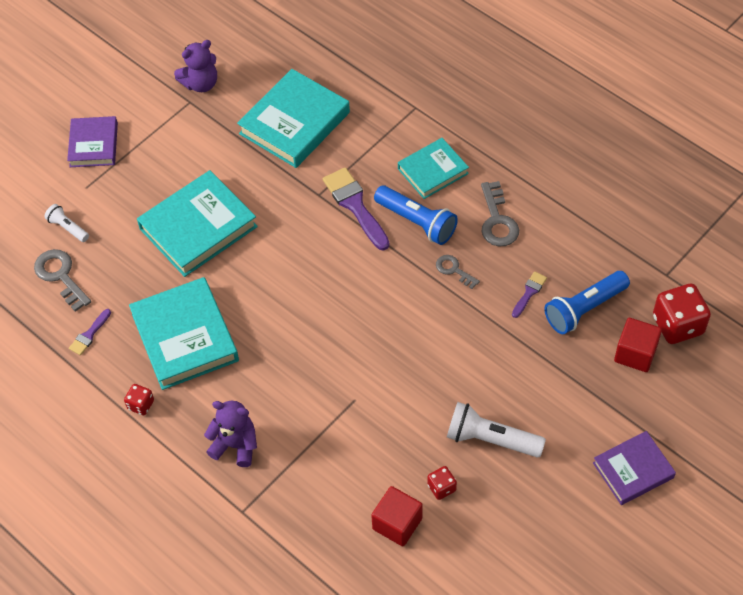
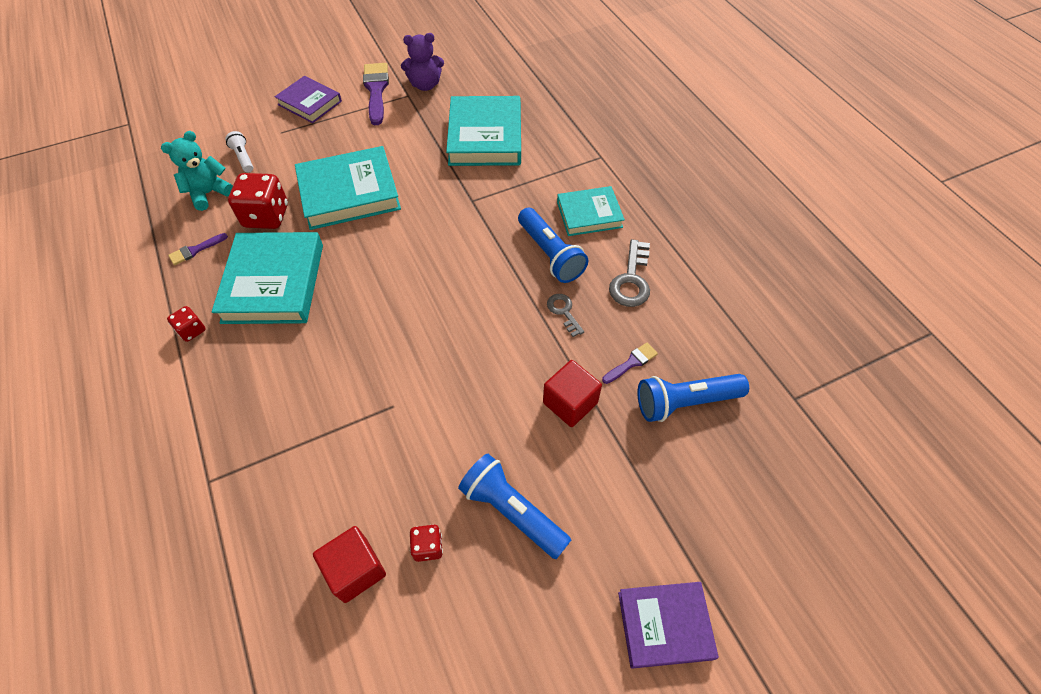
camera: 20 degrees right, 0 degrees up
(60, 276) = (209, 193): grey key -> turquoise teddy bear
(93, 145) = (309, 103): purple book -> purple book turned 75 degrees counterclockwise
(235, 445) = (248, 406): purple teddy bear -> none
(294, 123) = (485, 137): turquoise book -> turquoise book turned 60 degrees counterclockwise
(355, 205) = (500, 220): purple brush -> purple brush (376, 90)
(491, 439) = (512, 511): white flashlight -> blue flashlight
(635, 353) = (724, 476): red cube -> red cube (570, 403)
(677, 325) = (788, 461): red dice -> red dice (266, 216)

